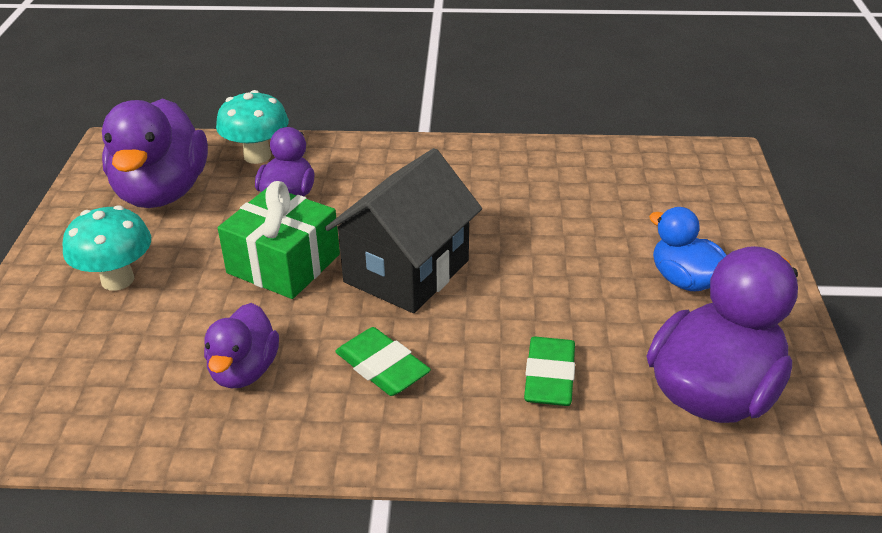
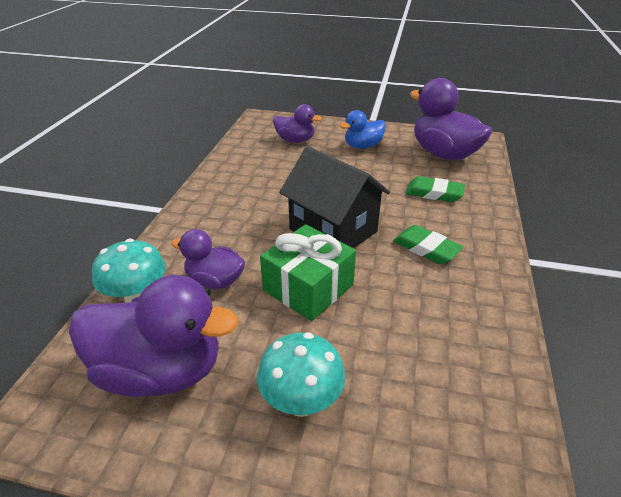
camera: 80 degrees left, 0 degrees up
(244, 371) = (430, 312): purple duck -> purple duck (295, 140)
(382, 367) = (426, 248): green eraser -> green eraser turned 75 degrees clockwise

